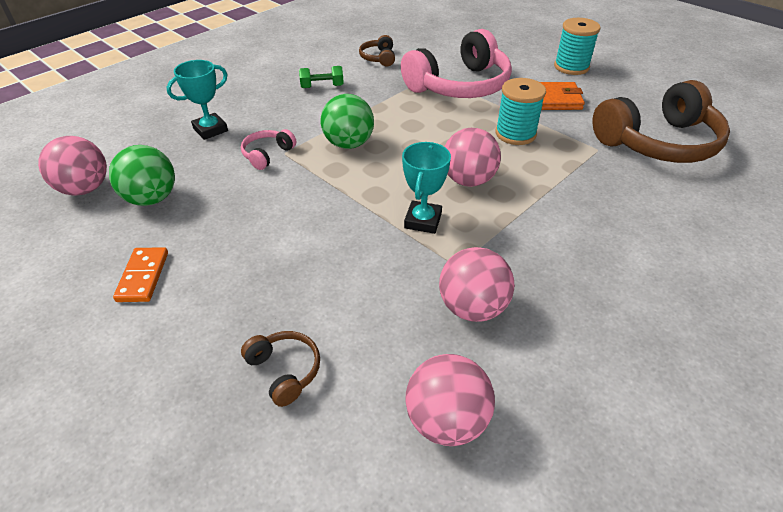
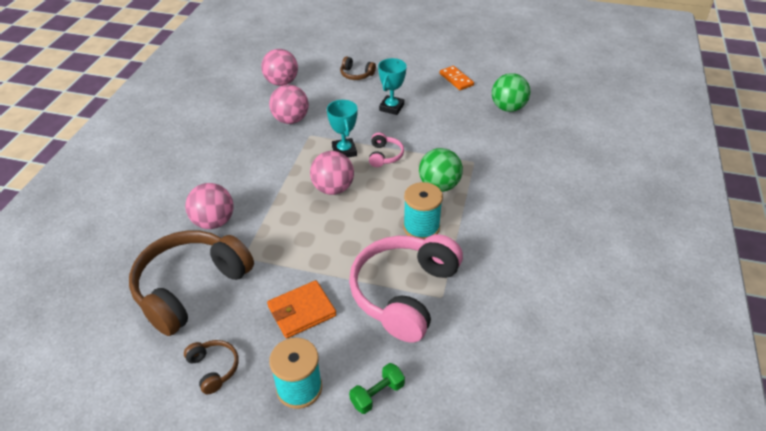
camera: 150 degrees right, 0 degrees up
(85, 189) = (551, 99): pink ball -> pink ball (214, 222)
(210, 130) = (546, 159): turquoise trophy -> turquoise trophy (391, 107)
(267, 154) = (483, 156): pink headphones -> pink headphones (384, 156)
(322, 86) = (524, 235): green dumbbell -> green dumbbell (377, 394)
(378, 58) = (519, 303): brown headphones -> brown headphones (214, 368)
(515, 134) = (319, 247): turquoise spool -> turquoise spool (421, 227)

